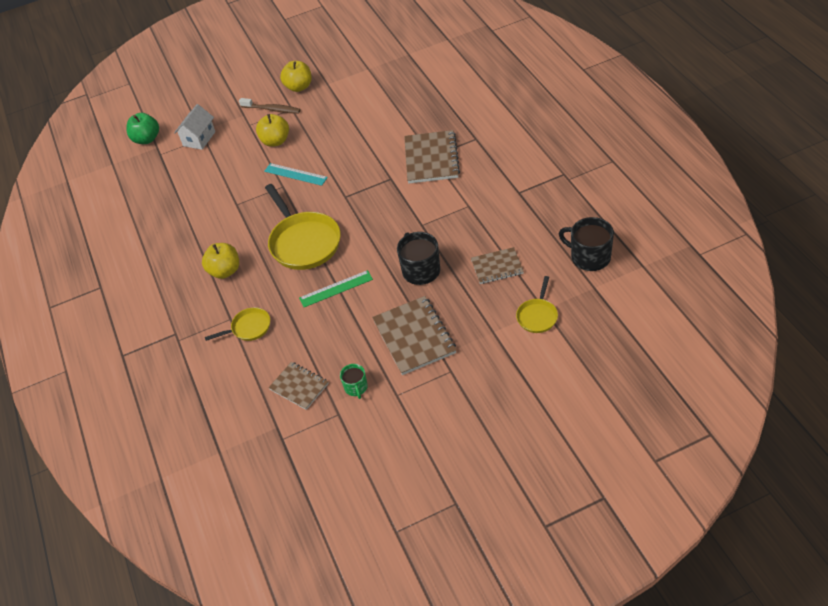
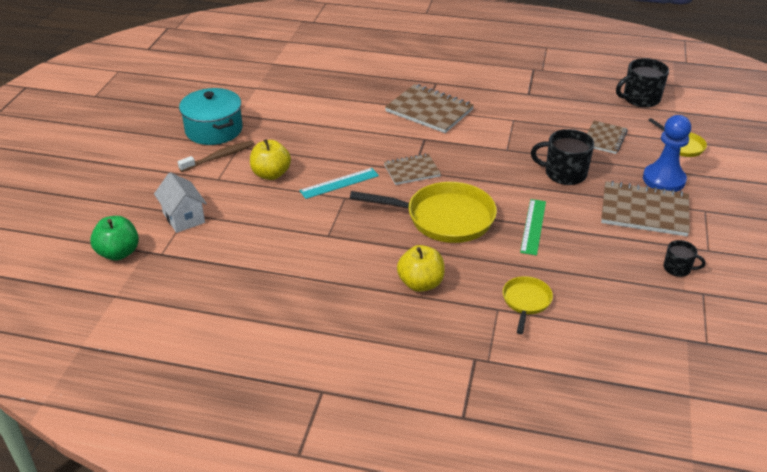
camera: 60 degrees left, 10 degrees down
(299, 87) = (214, 130): yellow apple -> turquoise pot
(299, 386) = (644, 302): brown notebook -> brown notebook (412, 171)
(356, 387) = (678, 268): green mug -> black mug
(471, 328) = (664, 180): none -> blue pawn

